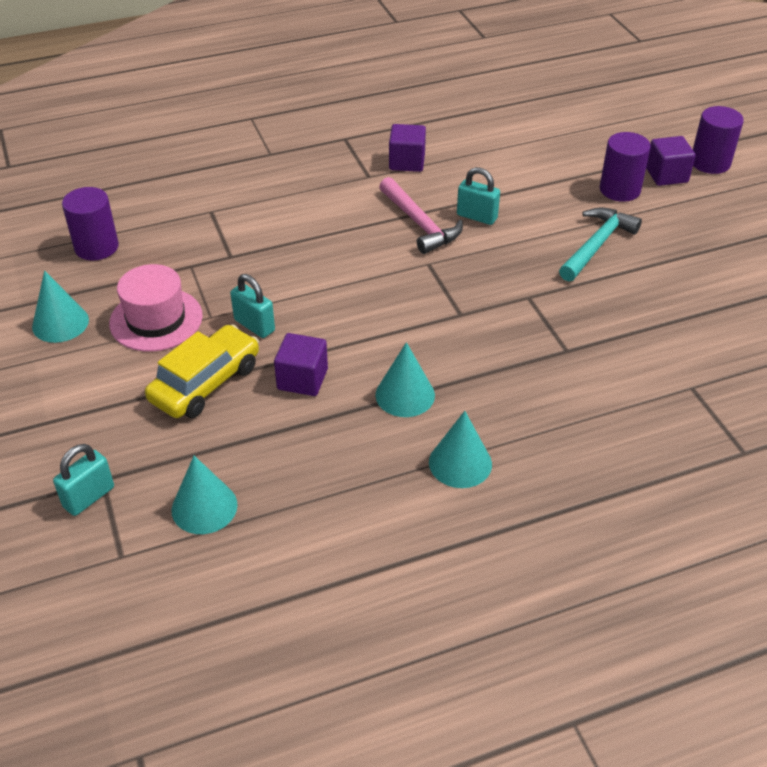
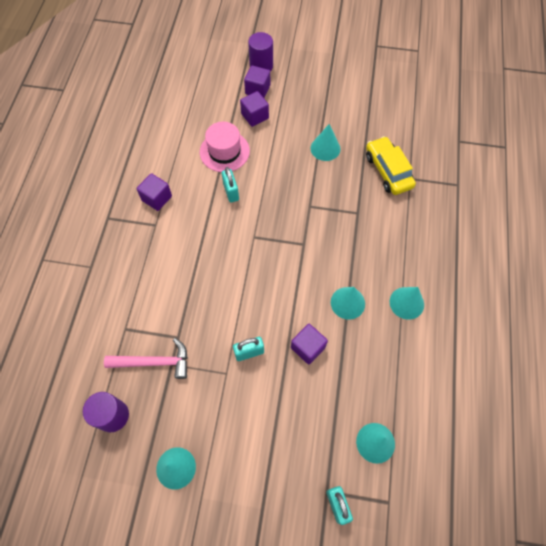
camera: 60 degrees left, 20 degrees up
(156, 319) = (209, 406): pink hat -> pink hat (224, 151)
(205, 383) = (281, 401): yellow car -> yellow car (388, 171)
(419, 223) = (217, 222): pink hammer -> pink hammer (154, 362)
(477, 216) = (231, 192): turquoise padlock -> turquoise padlock turned 75 degrees counterclockwise
(596, 245) = (291, 153): turquoise hammer -> none
(620, 190) = (255, 116): purple cylinder -> purple cube
(643, 275) = (325, 148): none -> turquoise cone

